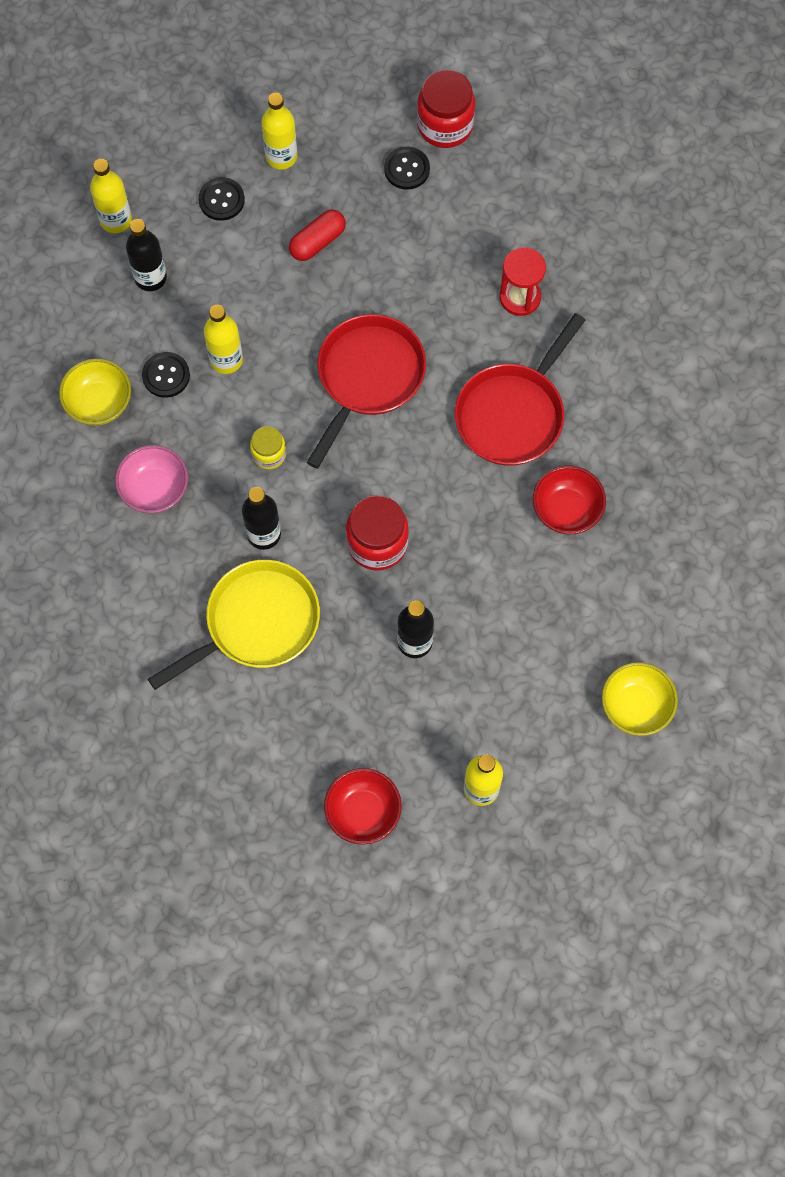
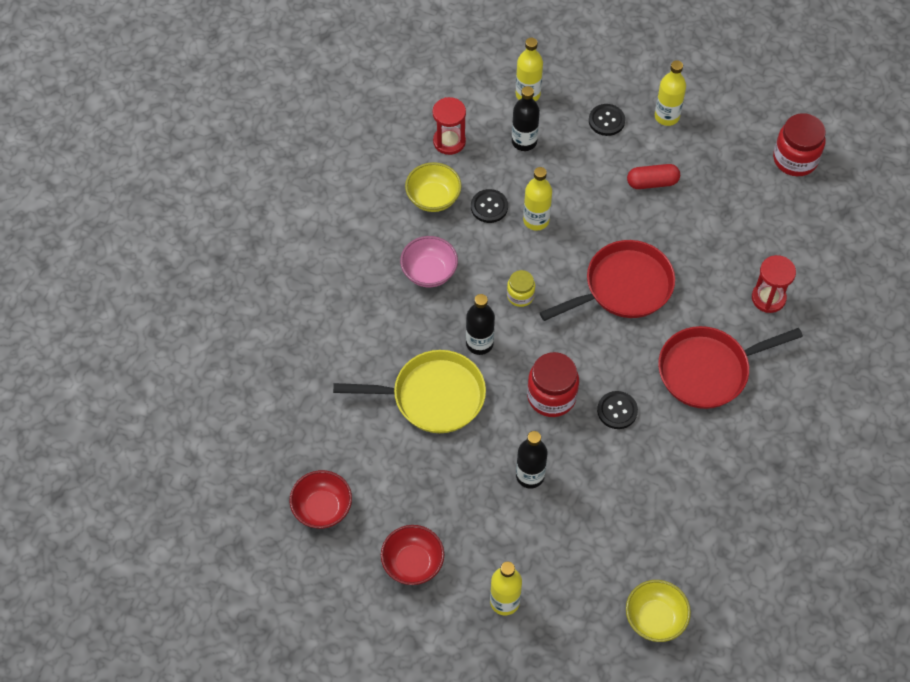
camera: 35 degrees right, 10 degrees down
(69, 327) = (449, 141): none -> red hourglass
(407, 169) = (748, 171): black button -> black button (617, 411)
(566, 510) = (700, 456): red bowl -> red bowl (322, 508)

